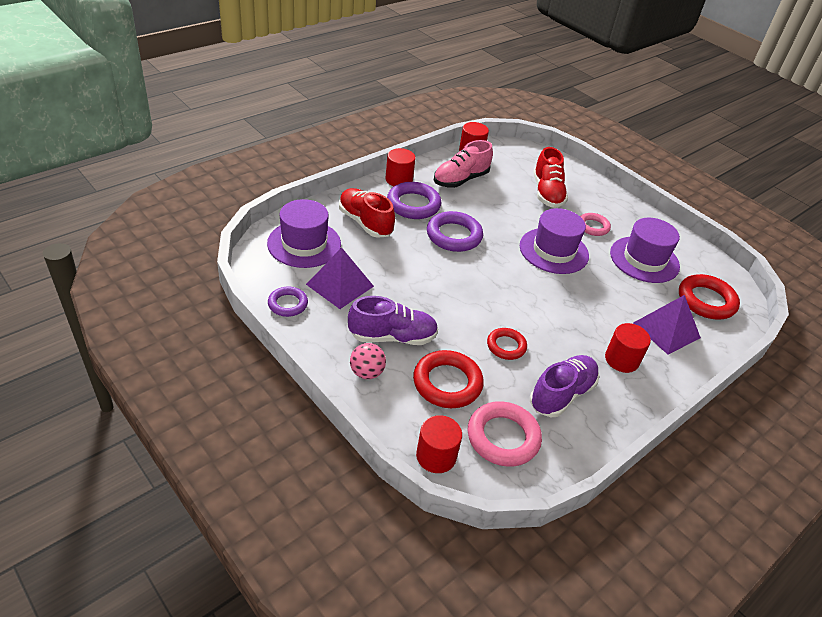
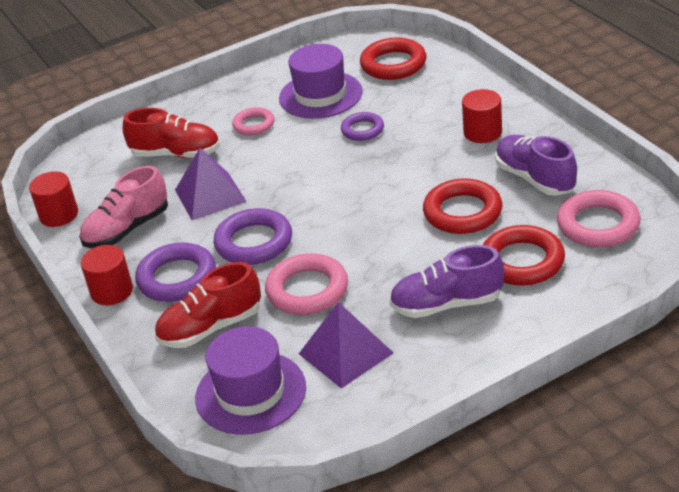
camera: 70 degrees left, 5 degrees down
(288, 304) = (381, 405): purple ring -> purple ring (362, 130)
(366, 372) = (508, 327): pink ball -> none
(392, 337) = (447, 304): purple shoe -> purple shoe turned 105 degrees counterclockwise
(404, 264) = (307, 290): none -> pink ring
(436, 456) = (628, 274): red cylinder -> none
(460, 180) = (127, 229): pink shoe -> pink shoe turned 75 degrees clockwise
(506, 346) = (462, 212): red ring -> red ring, size x1.64
(554, 251) = (296, 160): purple hat -> none
(666, 330) = (438, 97): purple pyramid -> purple pyramid (210, 195)

